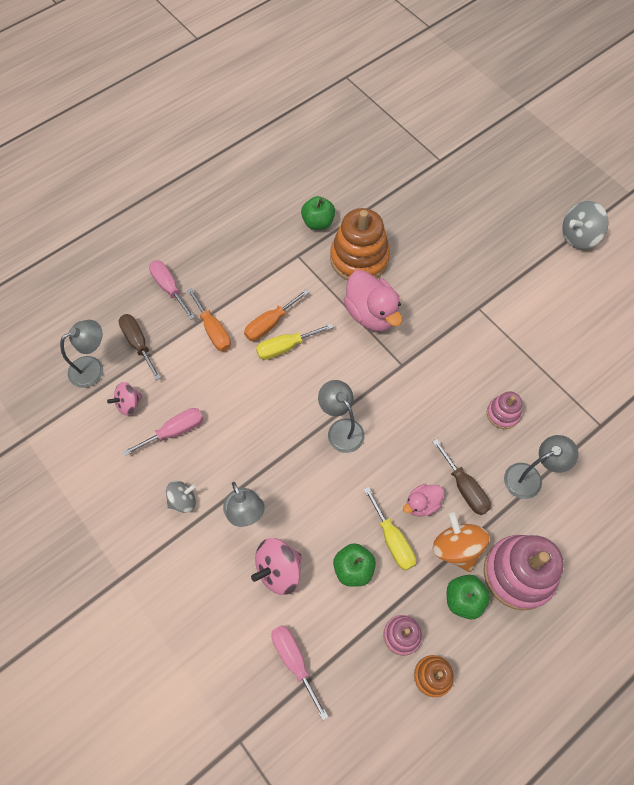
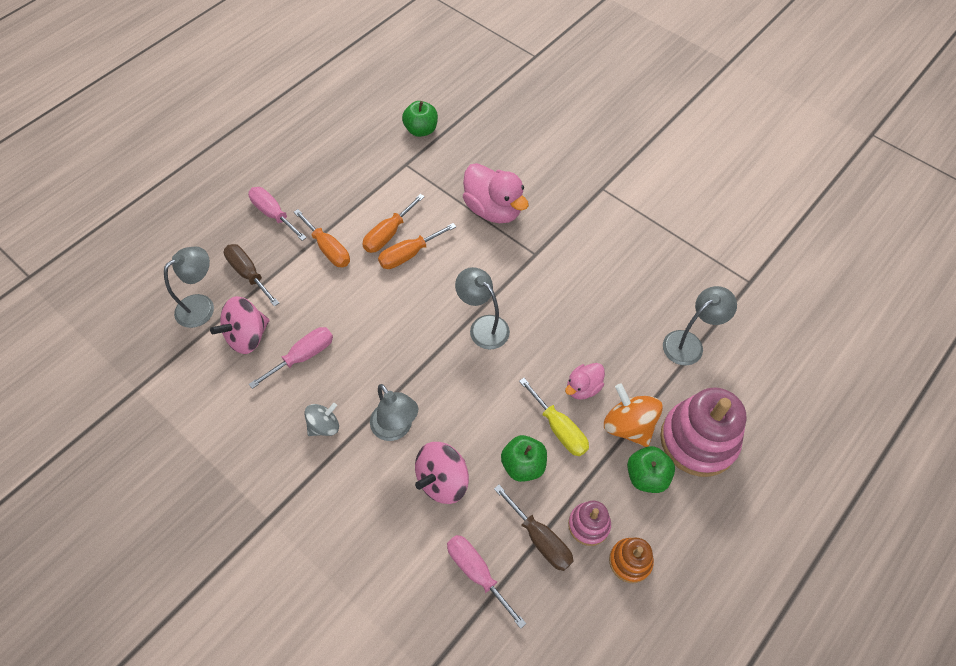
camera: 10 degrees left, 5 degrees down
(129, 404) = (247, 336): pink spinning top -> pink spinning top, size x1.55
(285, 347) = (409, 254): yellow screwdriver -> orange screwdriver
(359, 258) = (470, 158): orange stacking toy -> none
(464, 487) = (624, 364): brown screwdriver -> brown screwdriver (540, 539)
(503, 414) = (648, 286): pink stacking toy -> none
(578, 236) = (688, 108): grey spinning top -> none

